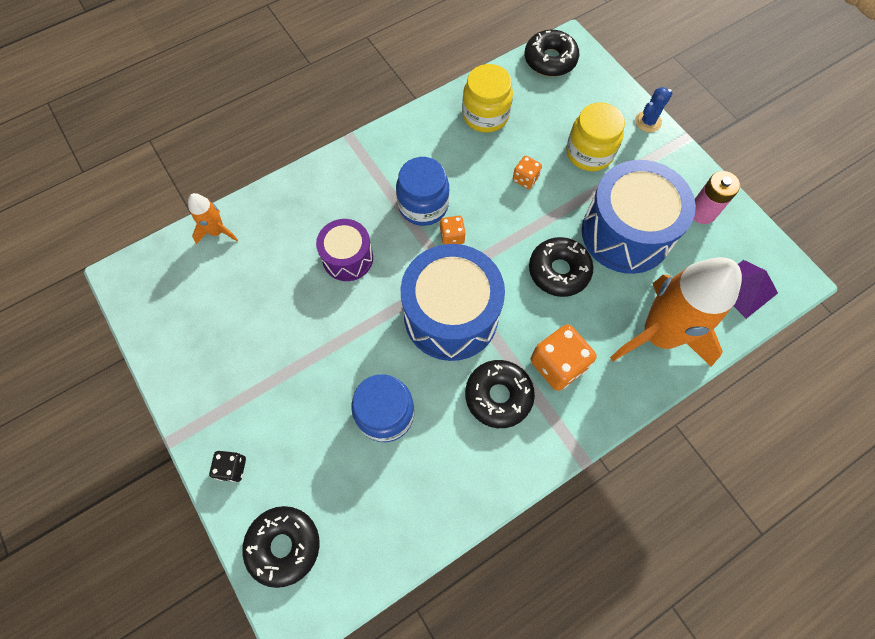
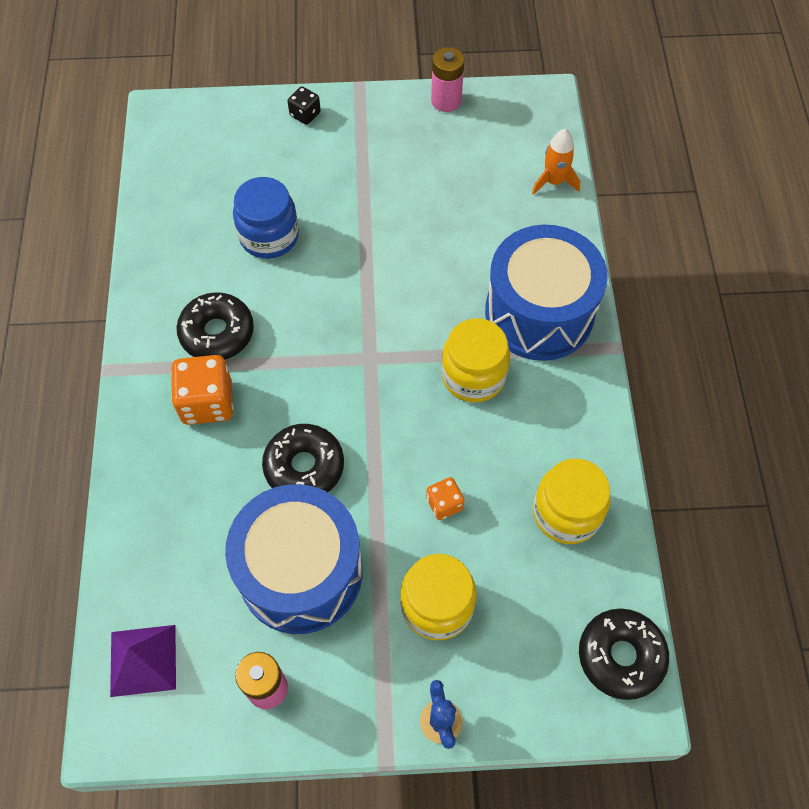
camera: 120 degrees right, 5 degrees down
(161, 353) = (446, 101): none -> pink battery
(284, 546) = (217, 125): black donut -> none
(348, 258) = (452, 276): purple drum -> none
(423, 205) = (473, 376): blue jar -> yellow jar
(451, 315) = (326, 335): blue drum -> blue drum (539, 313)
(452, 236) = (416, 384): orange dice -> none
(659, 335) = (164, 521): orange rocket -> none

